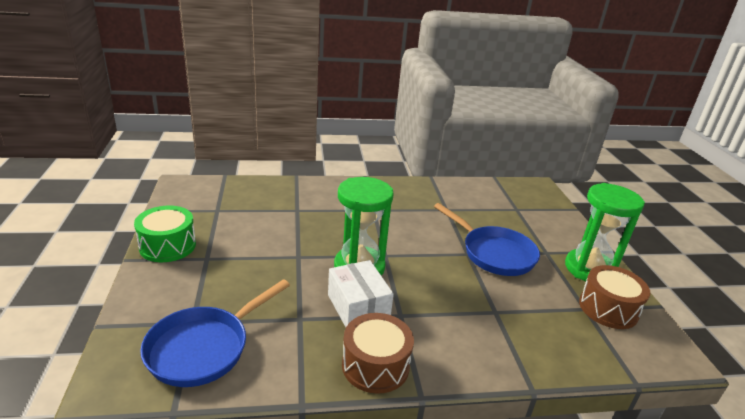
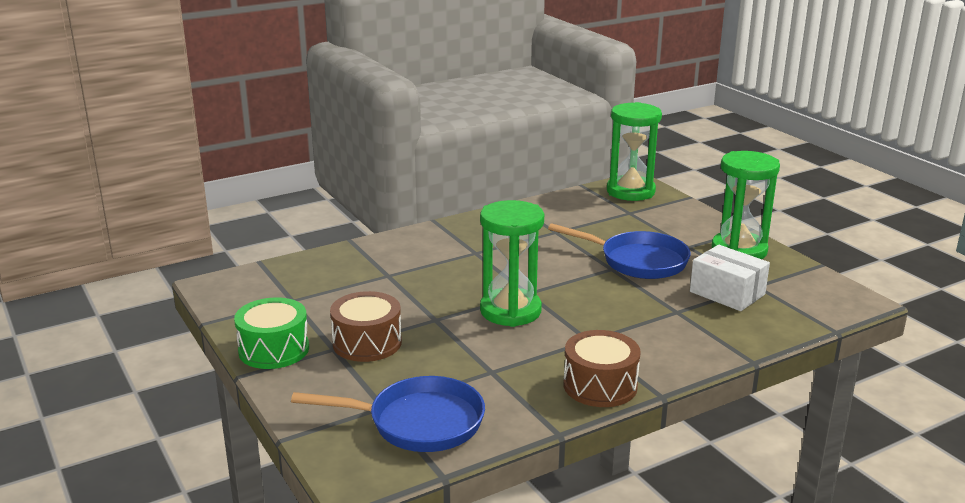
camera: 20 degrees left, 5 degrees down
(203, 348) = (418, 422): blue pan -> blue pan turned 105 degrees counterclockwise
(358, 307) = (541, 345): white box -> white box (727, 293)
(529, 192) = (630, 191): none -> green hourglass
(608, 308) = (777, 280): brown drum -> brown drum (367, 343)

